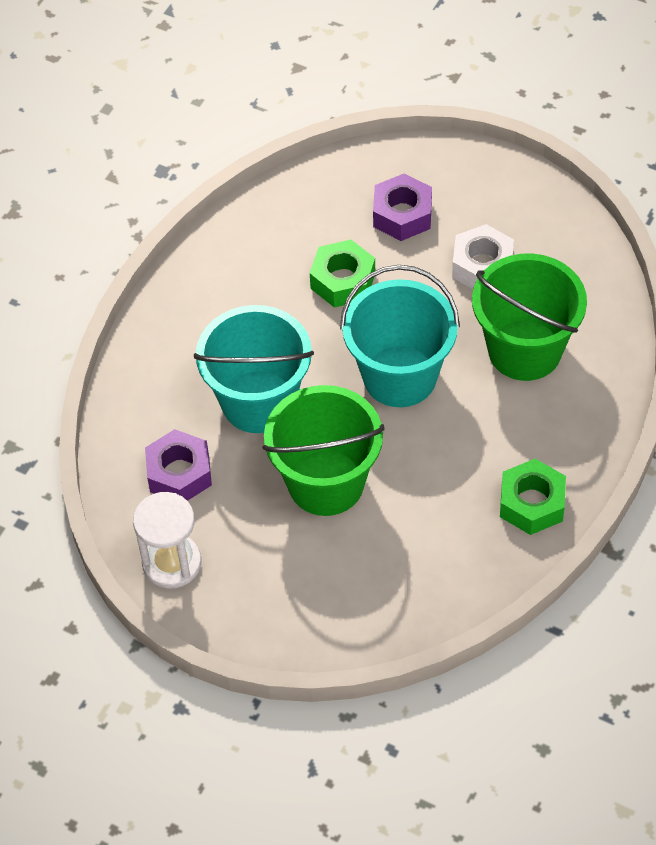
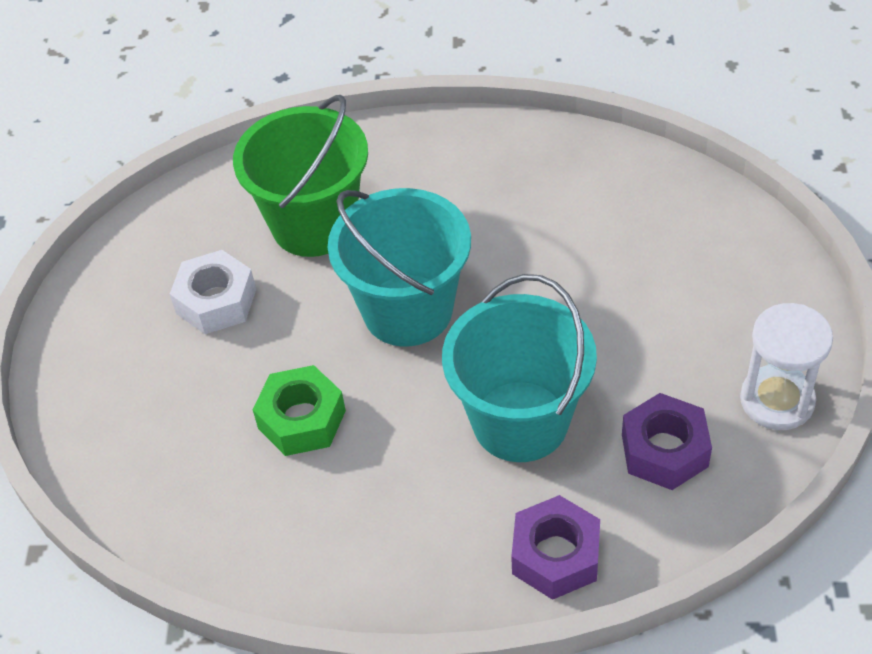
camera: 115 degrees left, 5 degrees down
(326, 483) = (583, 313): green bucket -> none
(402, 215) = (172, 405): purple nut -> purple nut (556, 555)
(532, 503) = (496, 152): green nut -> none

